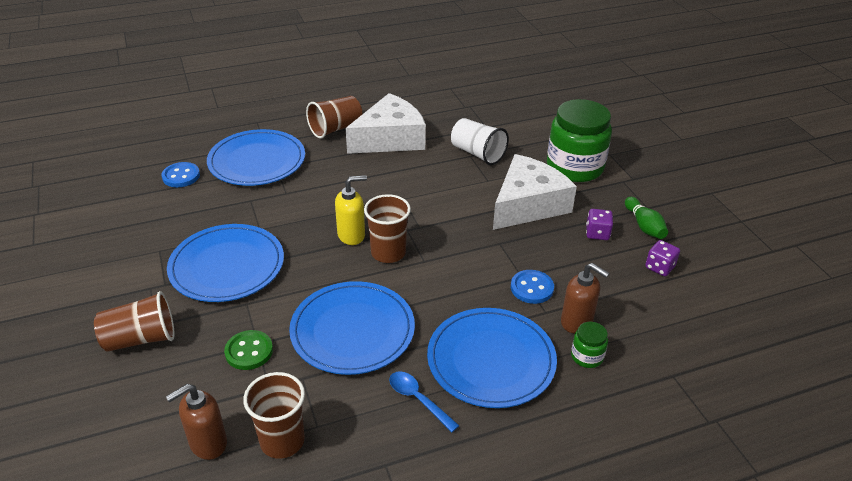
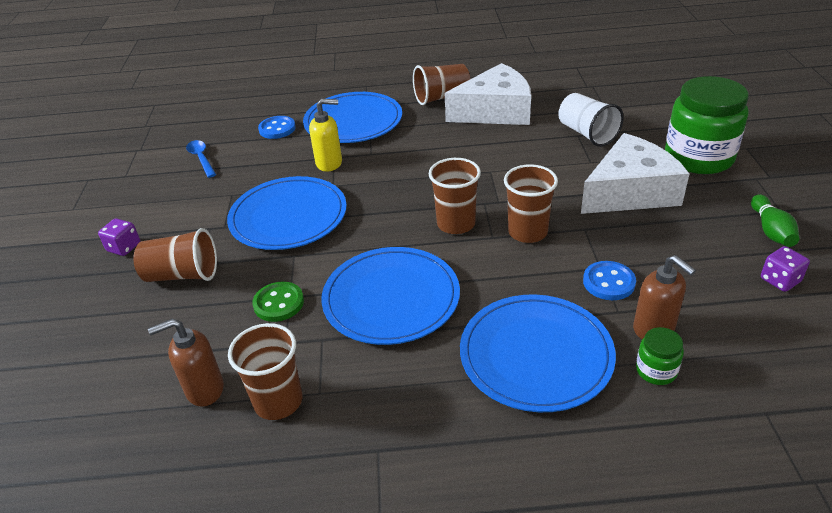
camera: 20 degrees right, 0 degrees up
(351, 235) = (423, 202): yellow soap dispenser -> yellow soap dispenser (329, 163)
(418, 399) = (438, 384): blue spoon -> blue spoon (201, 158)
(453, 252) = (527, 232): none -> brown cup
(597, 233) = (707, 232): purple dice -> purple dice (124, 247)

